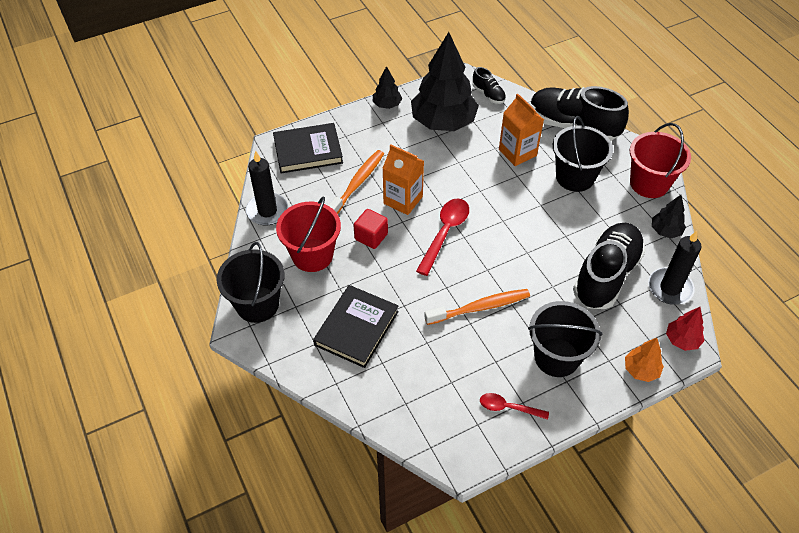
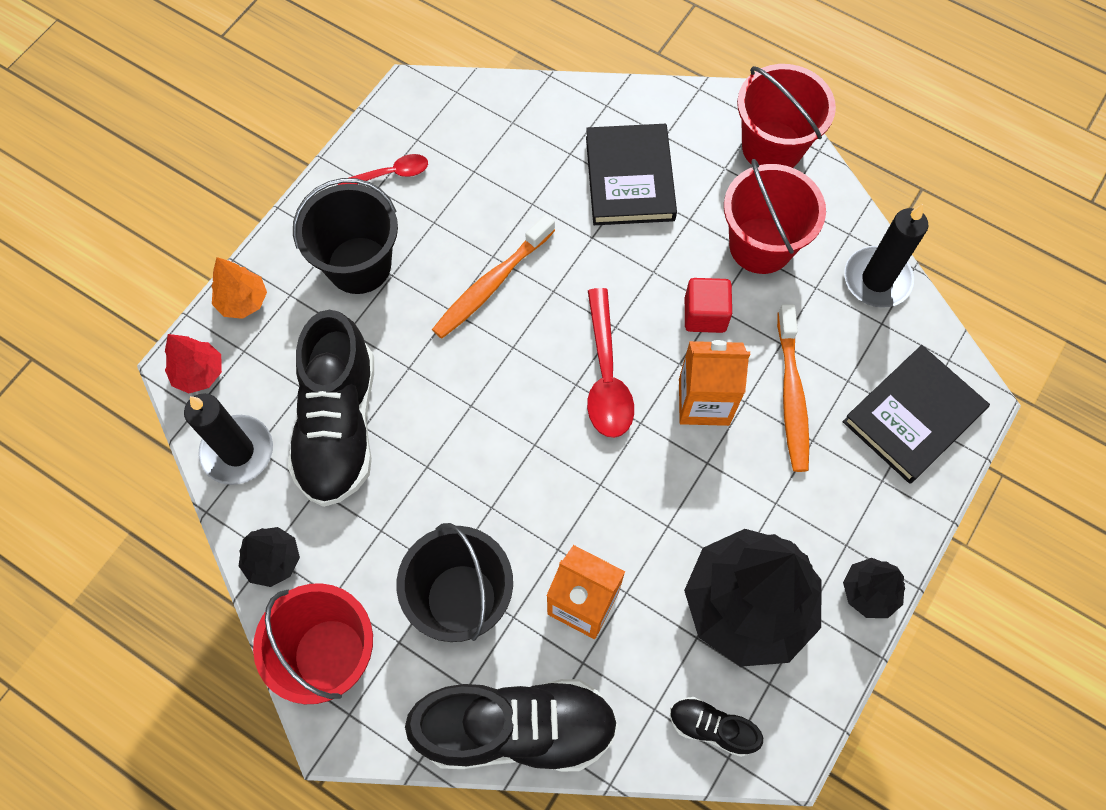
camera: 150 degrees right, 15 degrees up
(257, 304) = (772, 147): black bucket -> red bucket

